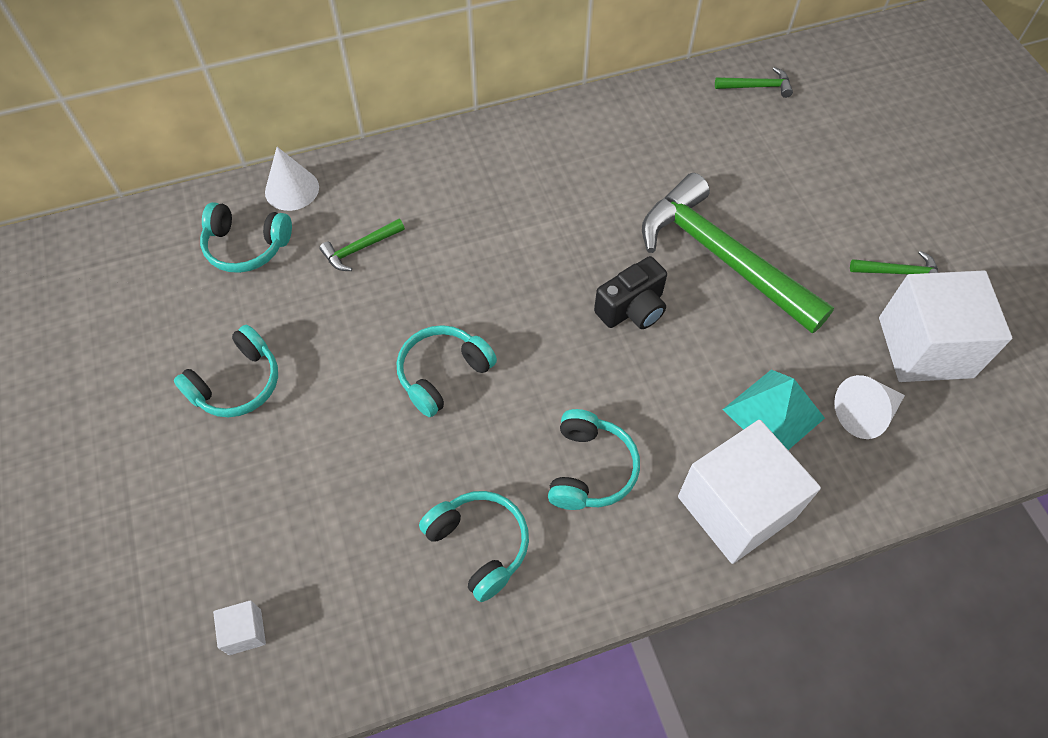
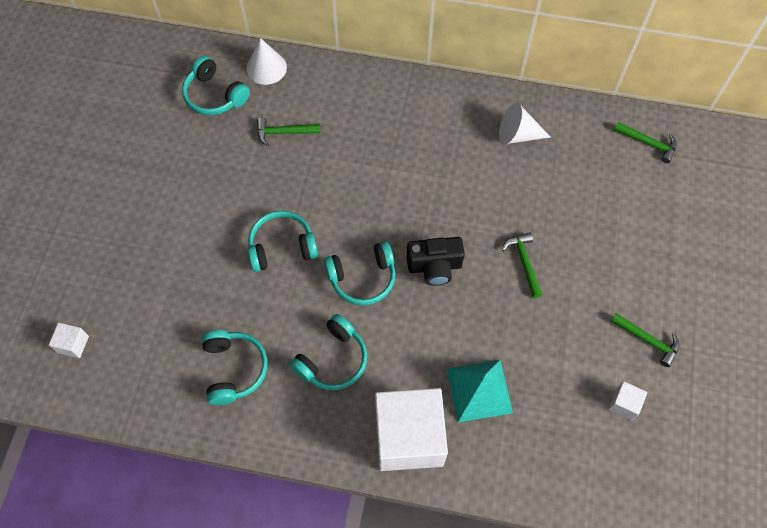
camera: 30 degrees right, 5 degrees up
(237, 384) = (156, 187): turquoise headphones -> turquoise headphones (362, 278)
(722, 258) = (524, 262): green hammer -> green hammer, size x0.41
(864, 414) = (543, 425): white cone -> white cone (517, 135)
(925, 347) = (624, 404): white cube -> white cube, size x0.41

